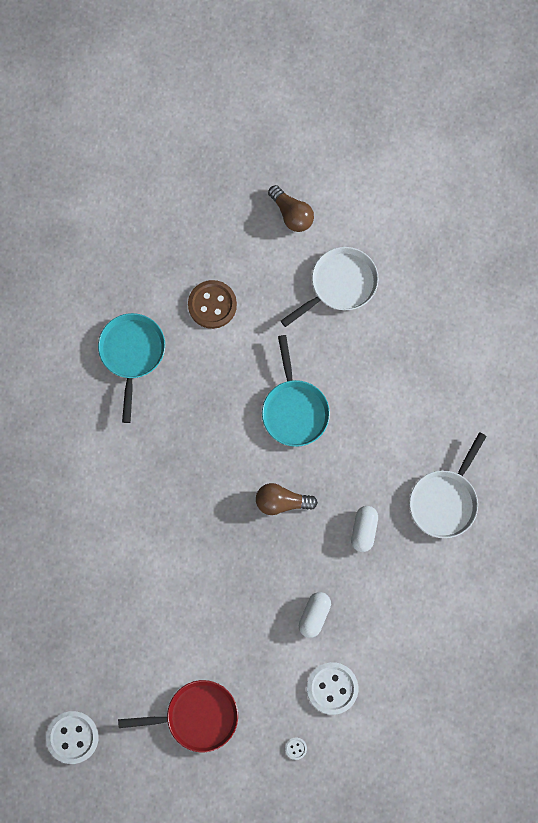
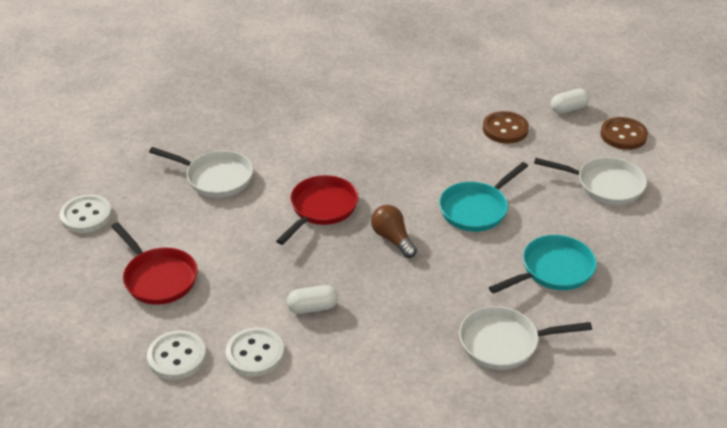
camera: 55 degrees right, 35 degrees down
(99, 598) = (215, 178): none -> white pan
(132, 354) = (422, 109): turquoise pan -> turquoise pan (553, 270)
(204, 534) = (321, 208): none -> red pan
(292, 214) = (623, 135): brown light bulb -> brown button
(295, 748) = (177, 357): white button -> white button, size x2.37
(364, 530) = (420, 301): white capsule -> white capsule (568, 109)

